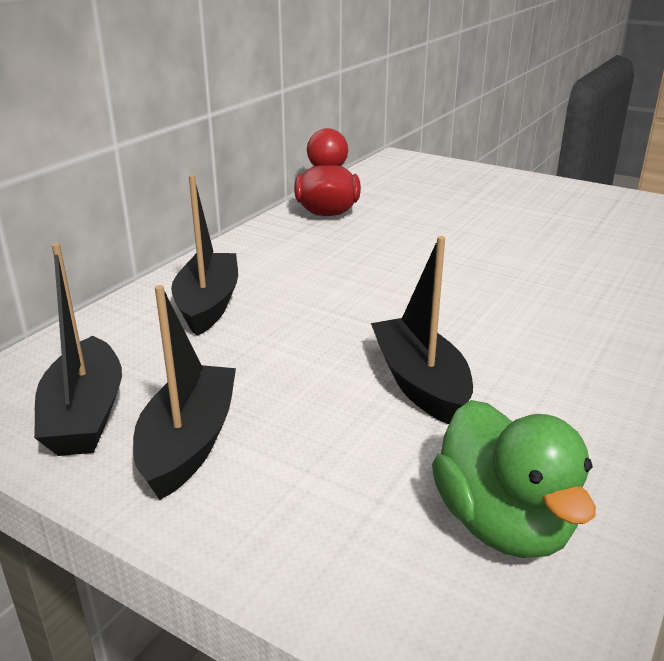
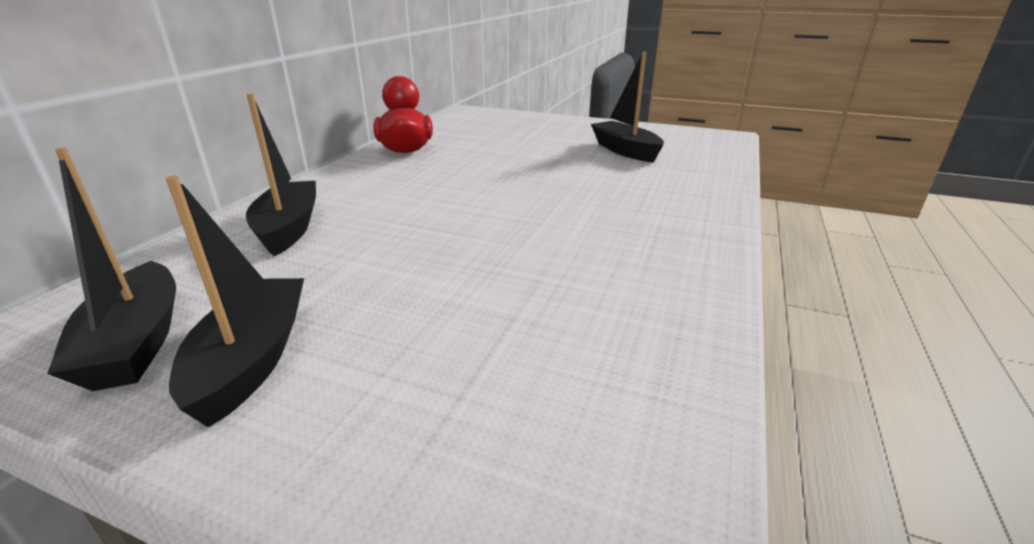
camera: 10 degrees left, 0 degrees up
(420, 383) = (495, 279): black boat -> black boat (625, 151)
(502, 524) = (589, 405): green duck -> none

